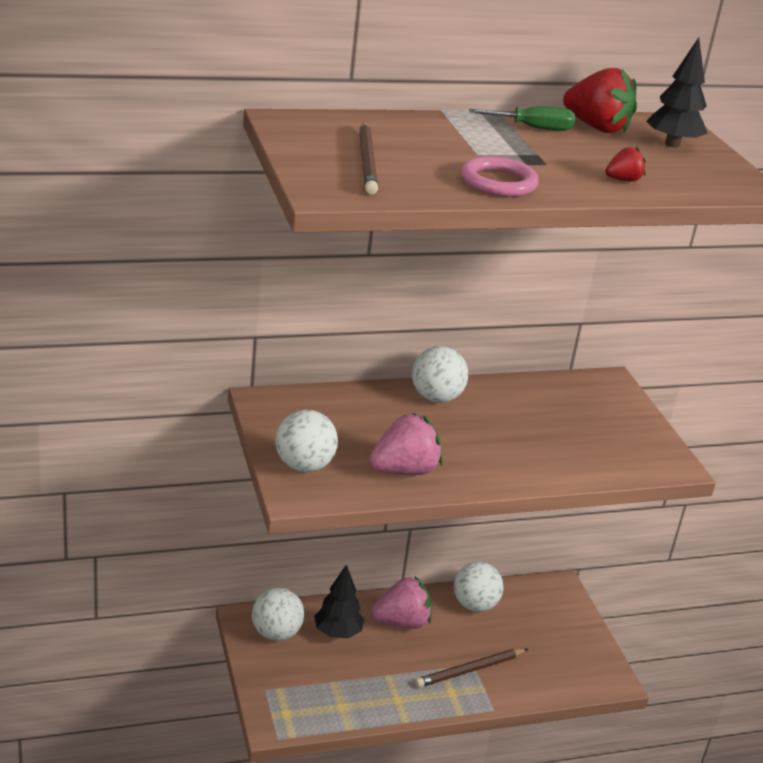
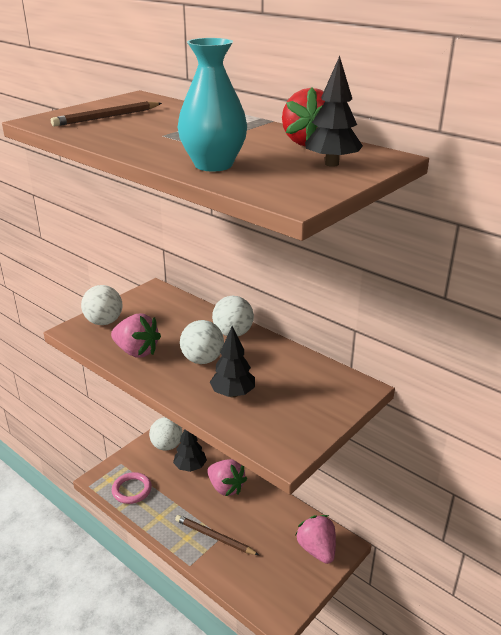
camera: 60 degrees right, 0 degrees up
(474, 605) = (276, 511): white ball -> white ball (202, 360)
(498, 182) = (134, 142): pink ring -> pink ring (132, 490)
(533, 128) = (260, 131): green screwdriver -> none
(551, 607) = (317, 549): none -> pink strawberry
(553, 449) = (233, 394): none -> black tree
(623, 180) = (213, 165): red strawberry -> turquoise vase

